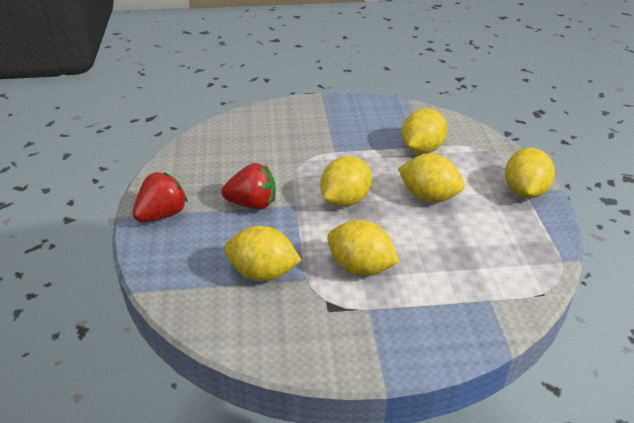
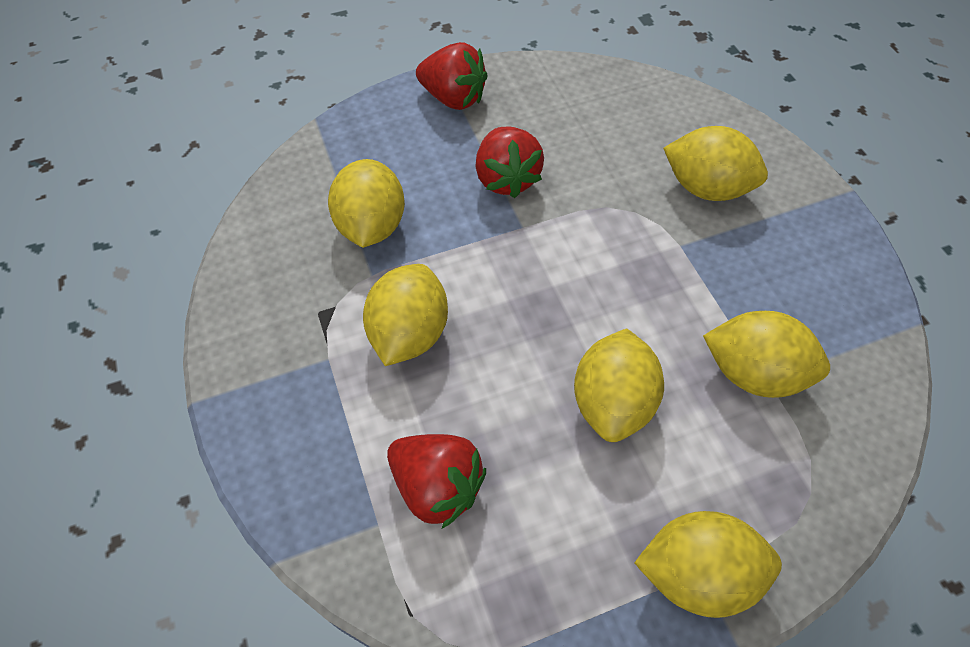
camera: 75 degrees right, 20 degrees up
(345, 200) = (556, 284): yellow lemon -> yellow lemon (706, 188)
(469, 271) = (437, 486): none -> red strawberry

